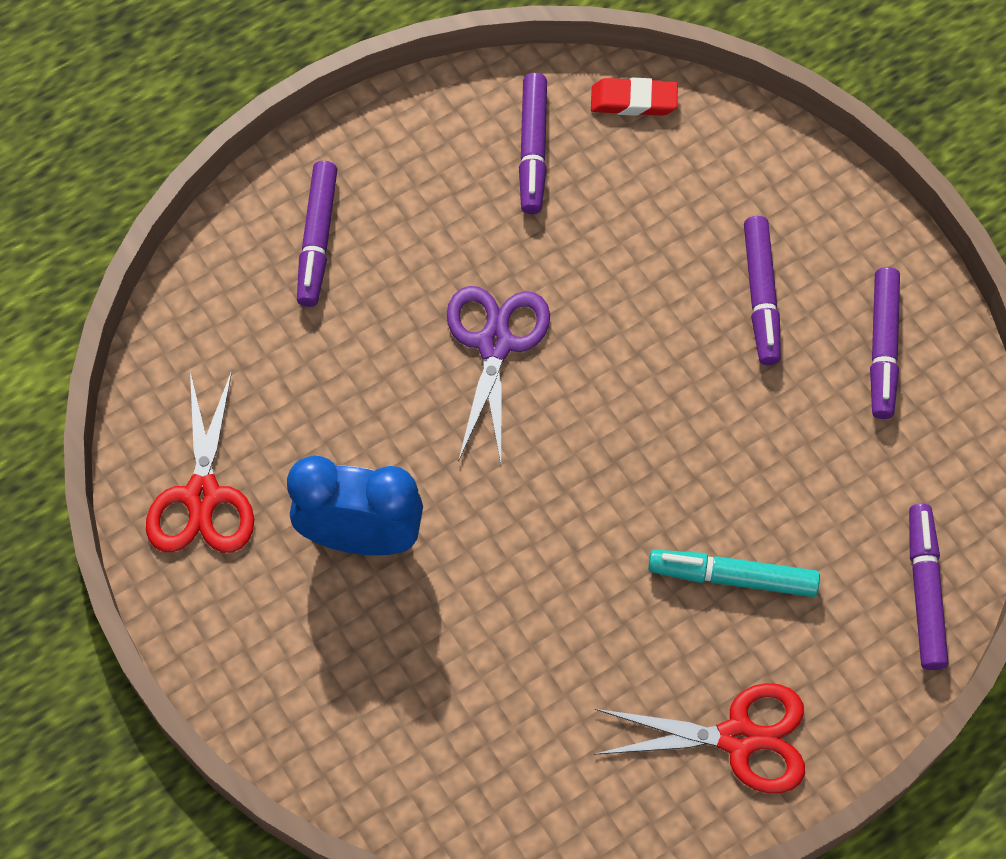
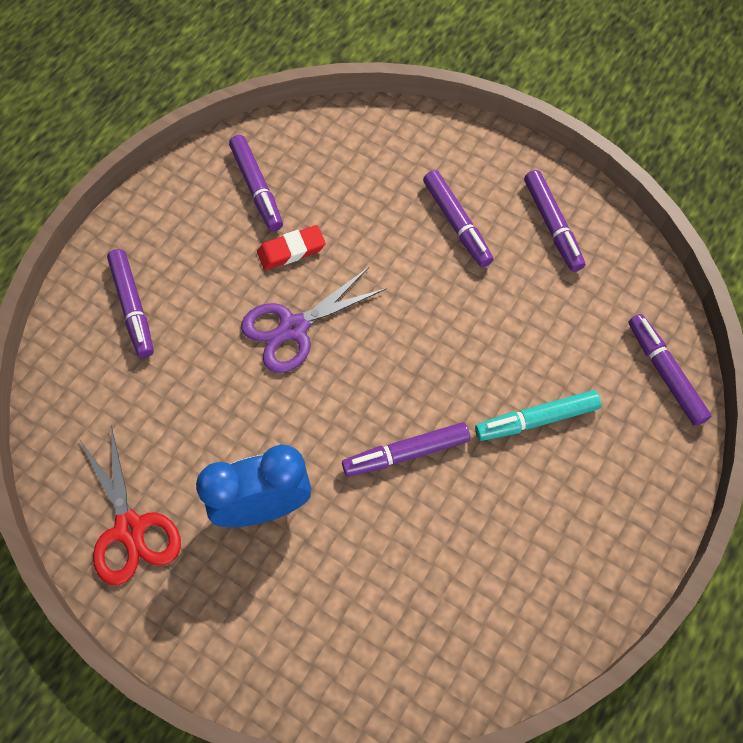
camera: 25 degrees left, 0 degrees up
(494, 344) = (293, 328): purple scissors -> purple scissors turned 105 degrees counterclockwise
(555, 548) = (406, 453): none -> purple marker
(633, 101) = (309, 131): red eraser -> red eraser (291, 250)
(738, 738) = (599, 531): red scissors -> none

